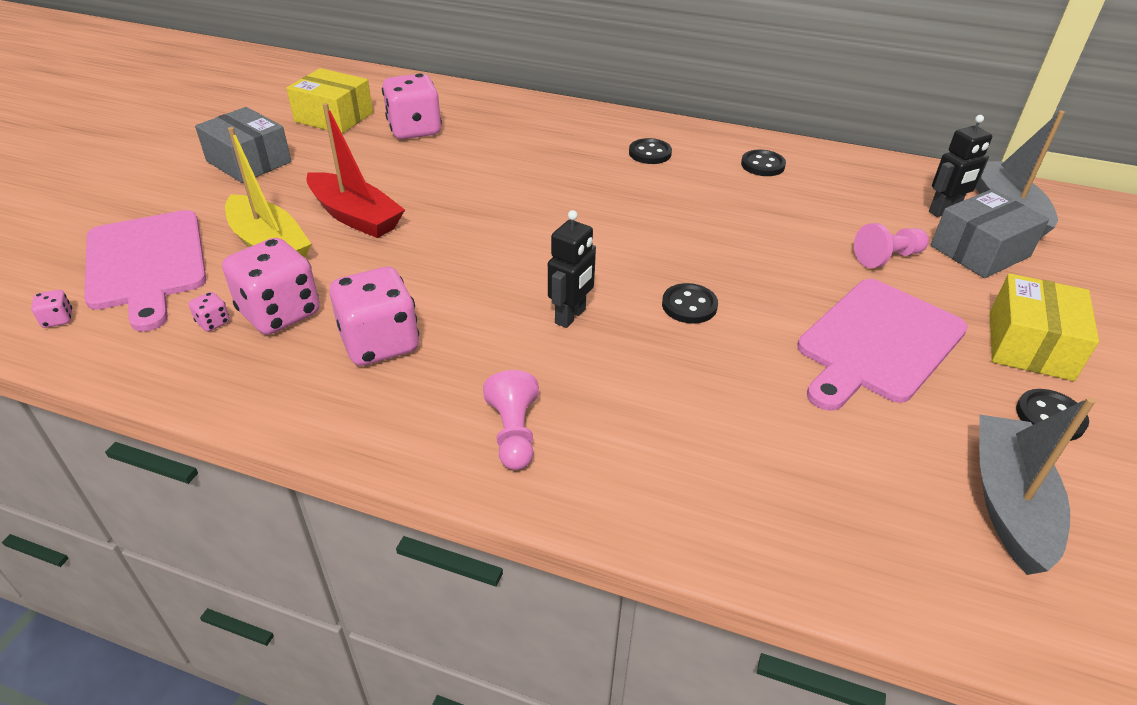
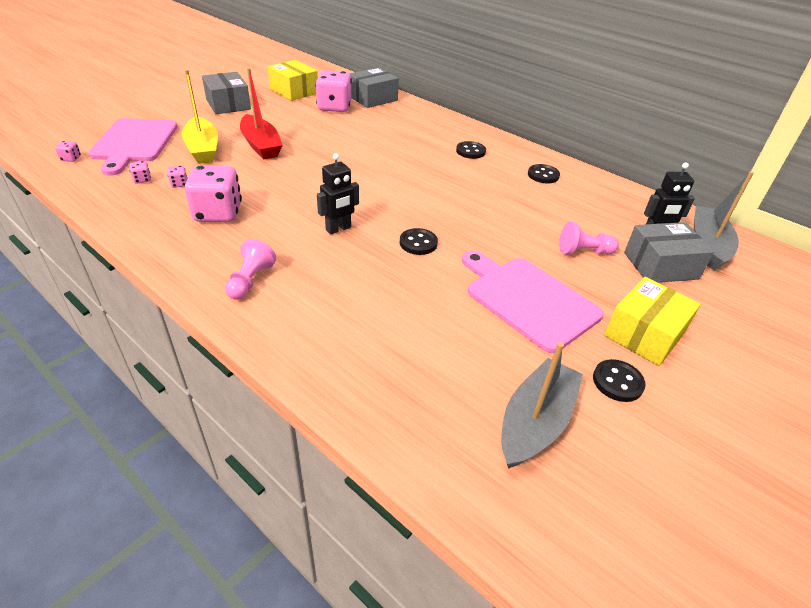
camera: 20 degrees right, 0 degrees up
(280, 313) = (179, 184): pink dice -> pink dice, size x0.41
(458, 104) = (373, 98): none -> grey box
(877, 343) = (528, 299): pink cutting board -> pink cutting board turned 75 degrees clockwise

